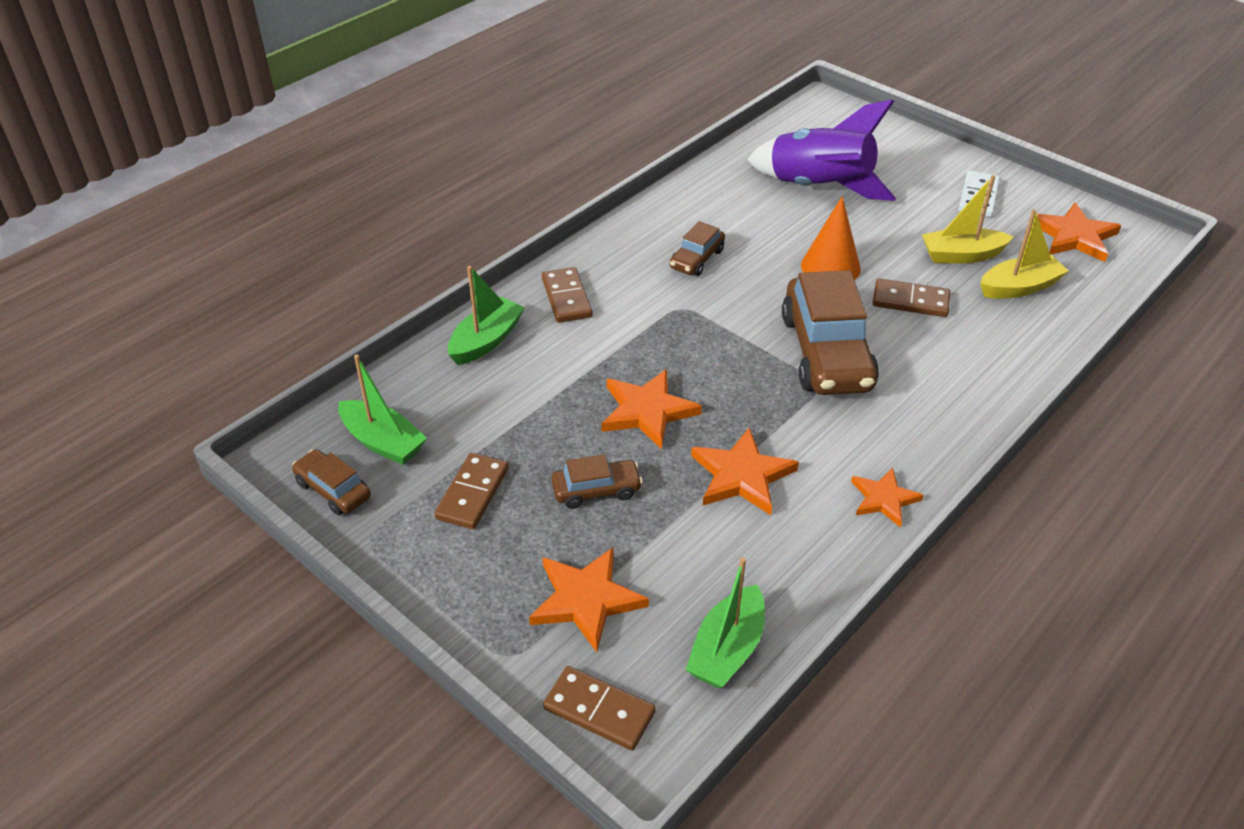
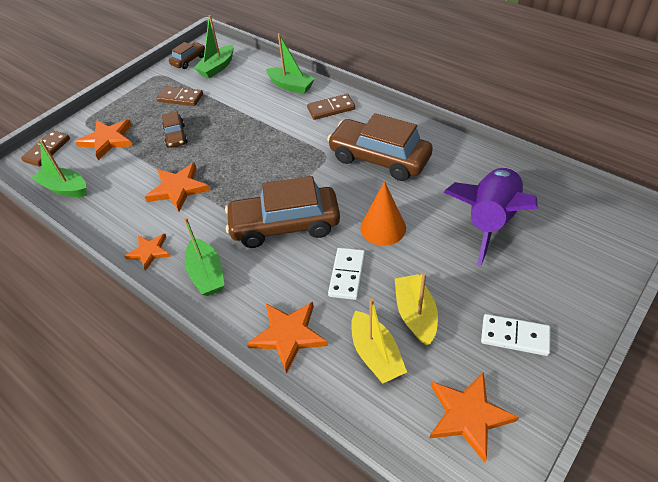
camera: 90 degrees right, 5 degrees up
(647, 411) = (233, 148): orange star -> orange star (288, 335)
(696, 259) = (379, 159): brown car -> brown car, size x2.03
(910, 301) = (347, 275): brown domino -> white domino
(921, 430) = (206, 274): none -> green boat

